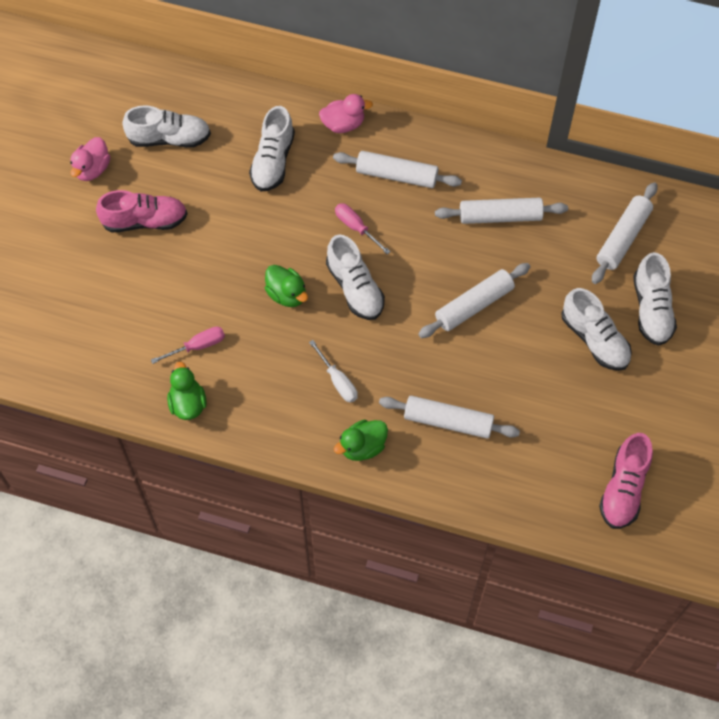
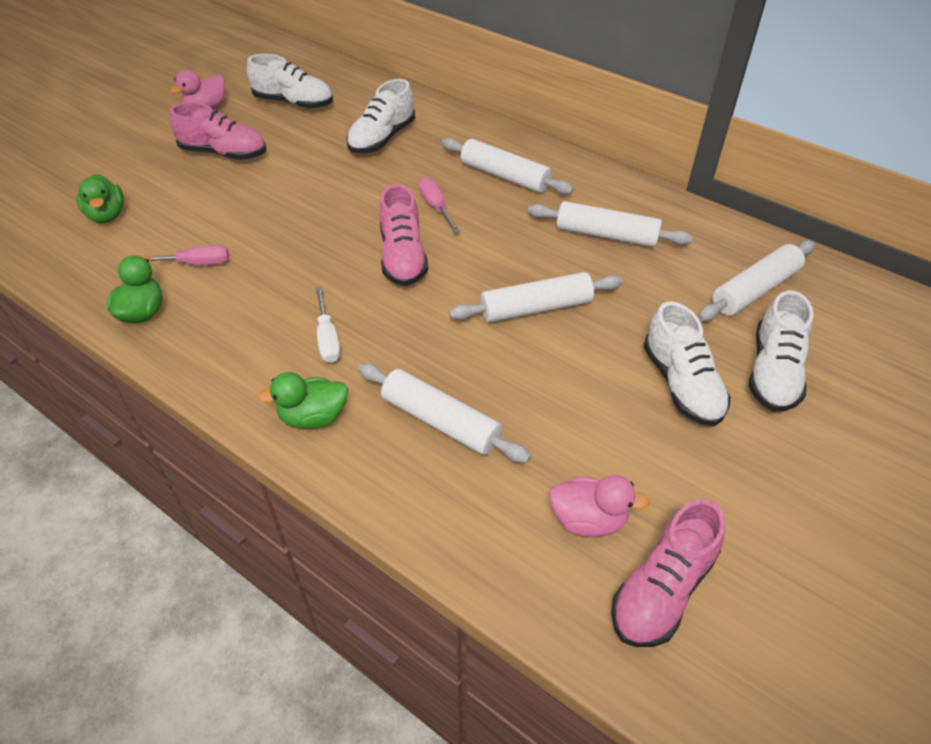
camera: 20 degrees right, 15 degrees down
(287, 294) = (323, 244): green duck -> green duck (107, 215)
(343, 124) = (470, 128): pink duck -> pink duck (588, 520)
(355, 288) = (403, 257): white shoe -> pink shoe

